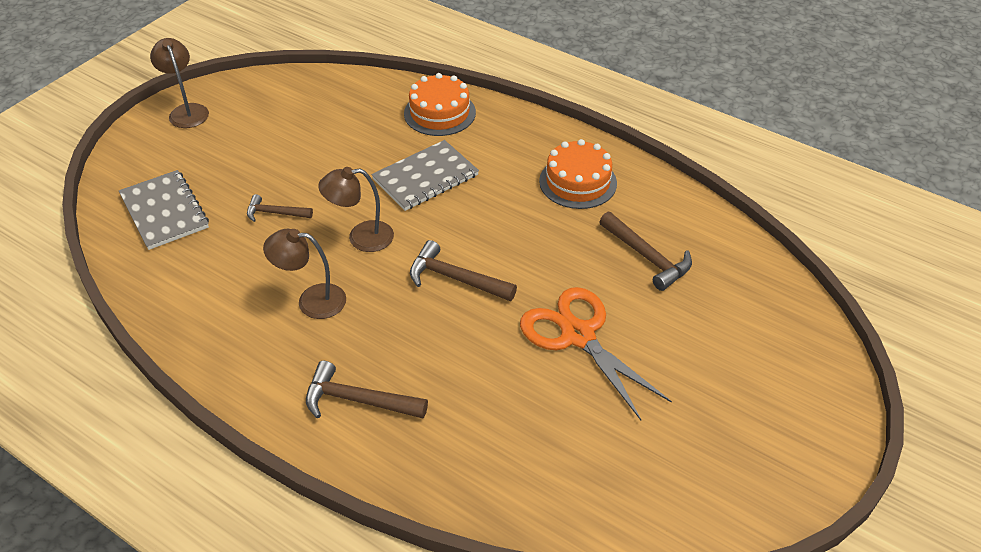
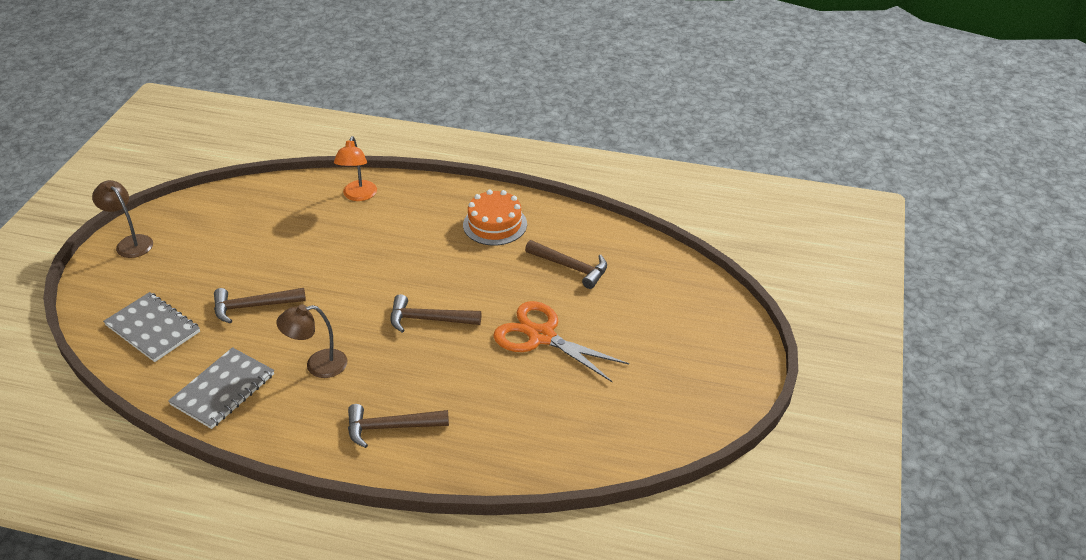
camera: 20 degrees left, 5 degrees down
(275, 213) = (253, 306): brown hammer -> brown hammer, size x1.57
(361, 237) = (336, 308): brown lamp -> none
(425, 177) = (369, 249): grey notebook -> grey notebook (223, 389)
(439, 113) = (358, 196): orange cake -> orange lamp

